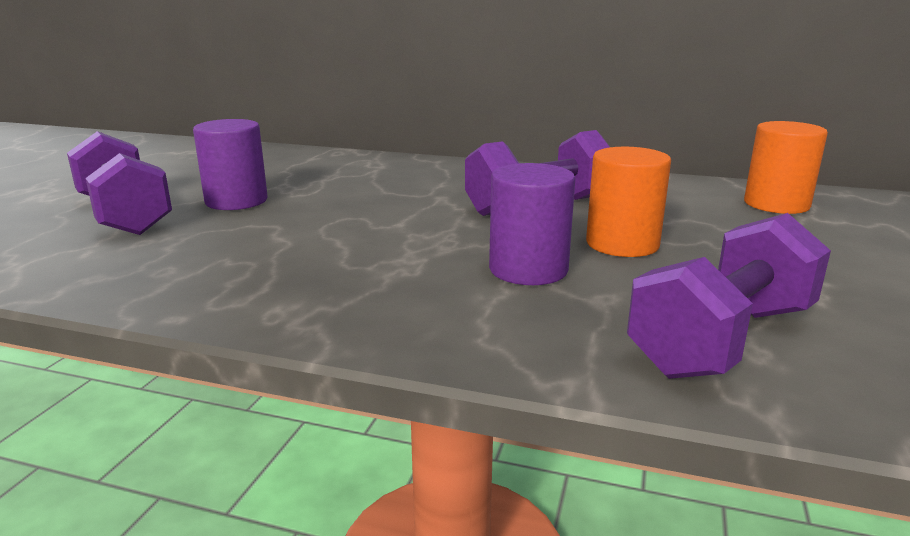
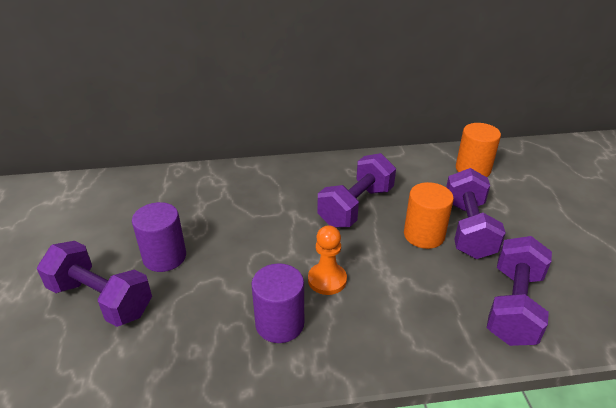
camera: 25 degrees left, 15 degrees up
(418, 253) = (327, 280): none -> orange pawn
(528, 270) = (395, 276): purple cylinder -> purple cylinder (279, 323)
(710, 252) = (468, 229): none -> purple dumbbell

